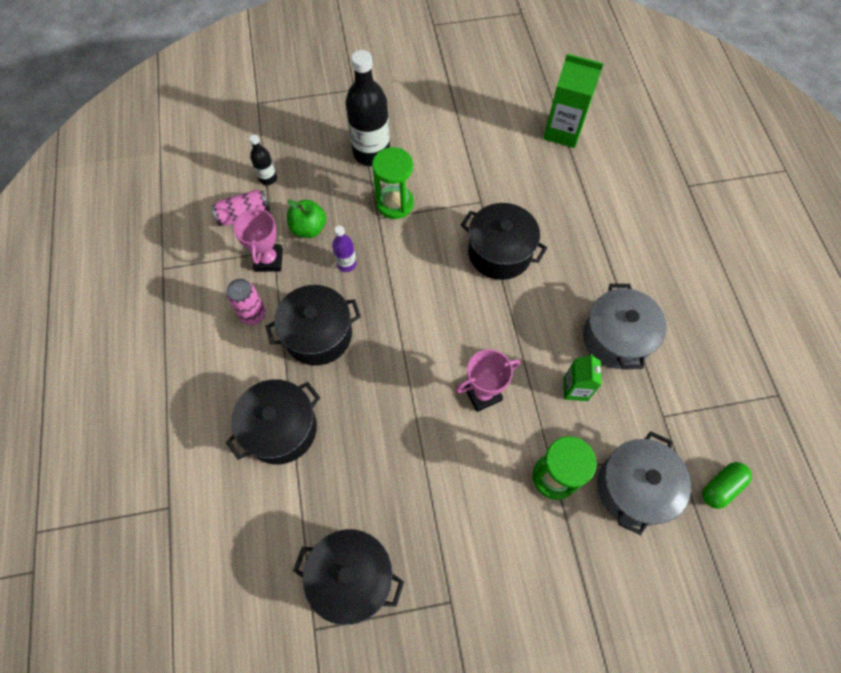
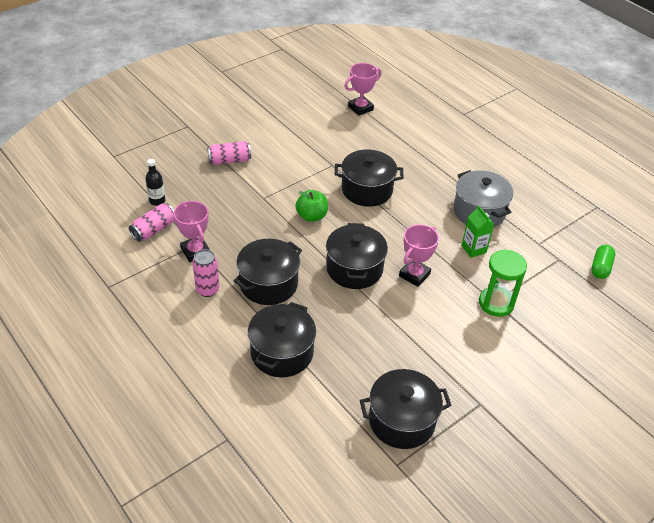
camera: 30 degrees left, 20 degrees down
(309, 228) = (213, 221): green apple -> green apple (311, 216)
(346, 264) = (259, 233): purple bottle -> none
(371, 153) = (229, 160): black bottle -> pink can
(395, 204) = (270, 185): green hourglass -> none
(420, 355) = (354, 269): none -> black pot
(563, 131) = (360, 108): green carton -> pink trophy
(633, 488) = (549, 289): grey pot -> none

